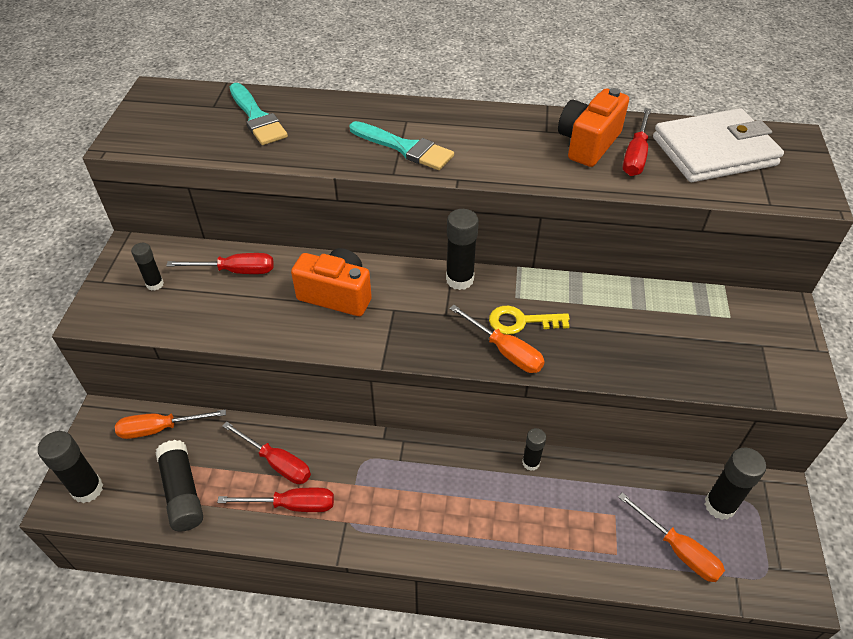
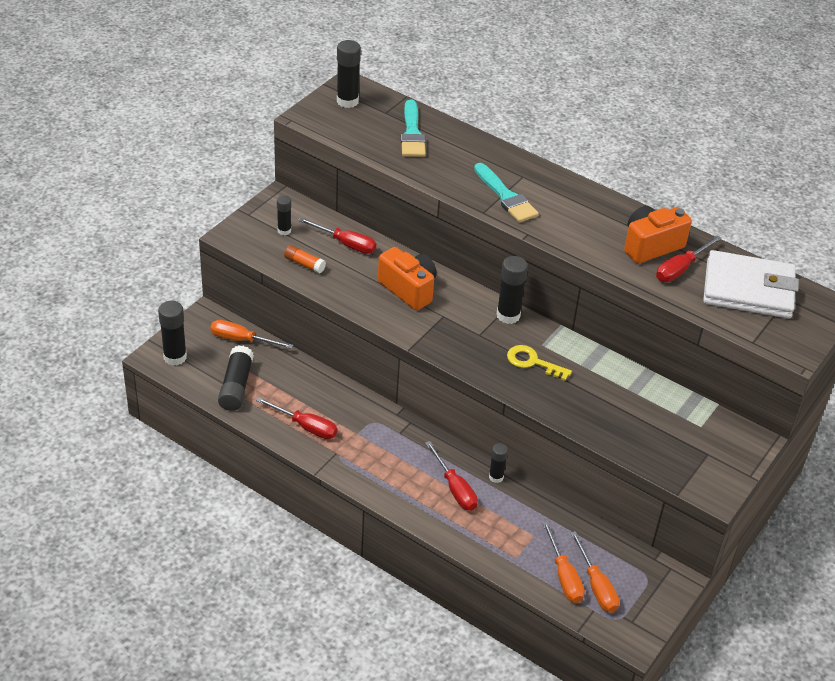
camera: 25 degrees right, 5 degrees down
(200, 315) = (304, 264): none -> orange glue stick
(277, 463) = (310, 396): red screwdriver -> red screwdriver (455, 488)
(505, 351) = (505, 376): orange screwdriver -> orange screwdriver (596, 586)
(719, 505) = (620, 566): black glue stick -> black glue stick (347, 101)

